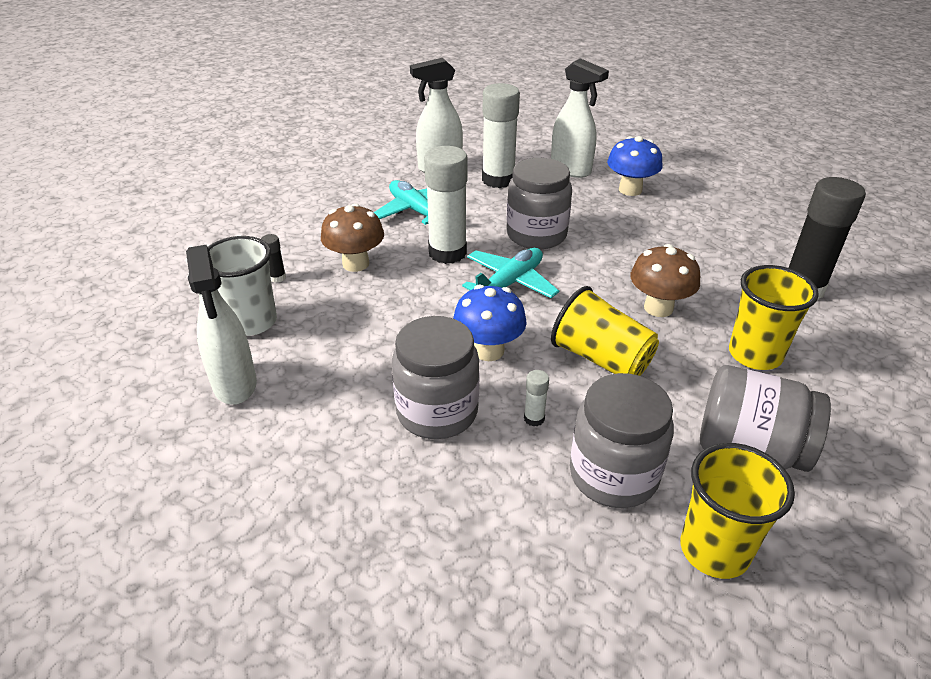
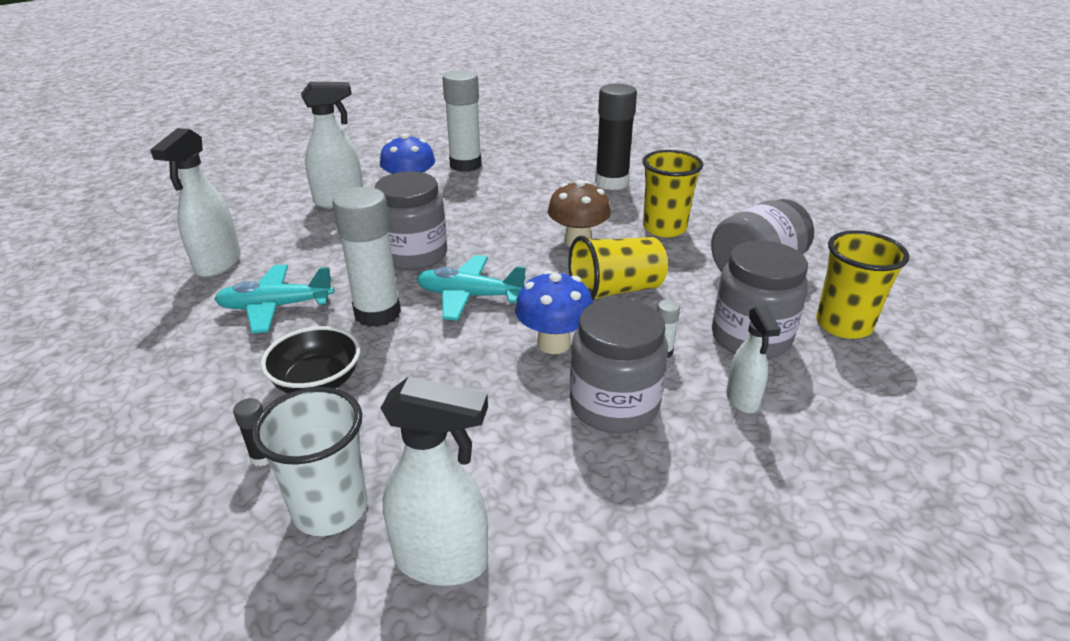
camera: 60 degrees left, 5 degrees down
(356, 264) = (317, 382): brown mushroom -> black bowl
(498, 180) = (296, 241): white glue stick -> white glue stick (465, 165)
(507, 493) = (742, 400): none -> white spray bottle
(510, 283) = (469, 296): turquoise plane -> turquoise plane turned 60 degrees counterclockwise

